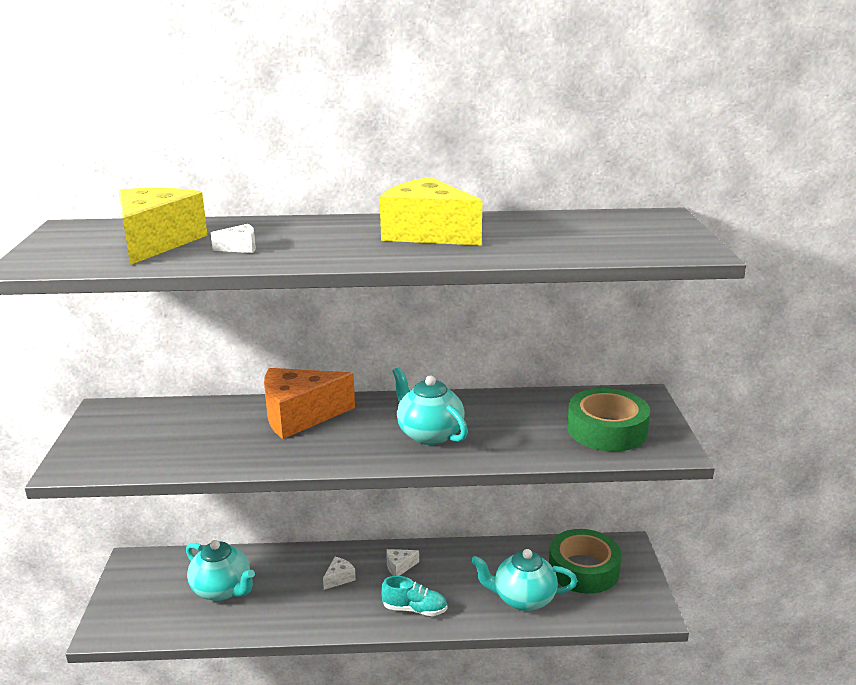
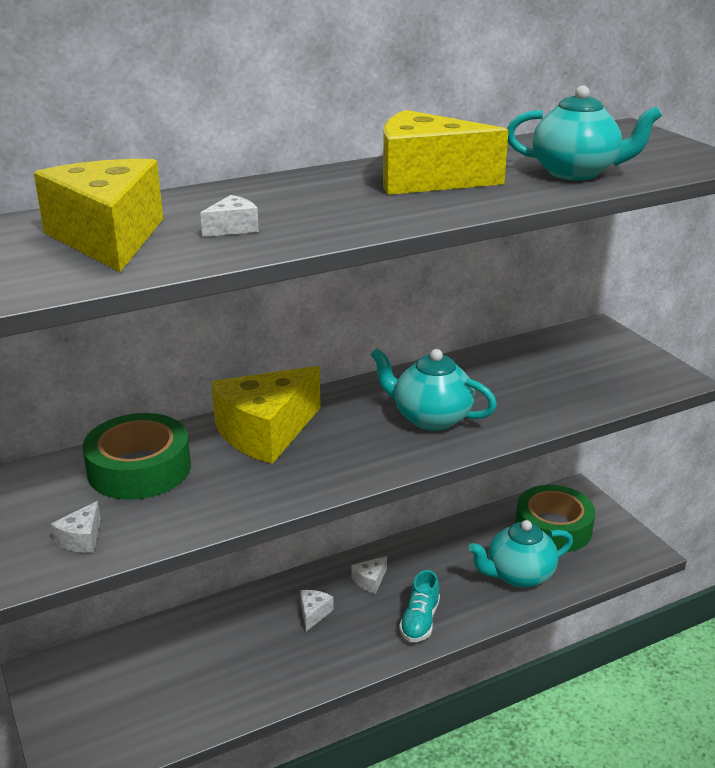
camera: 25 degrees left, 5 degrees up
(117, 457) = (81, 539): none -> white cheese
(222, 590) = (186, 670): turquoise teapot -> turquoise teapot (575, 173)
(299, 416) = (265, 432): orange cheese -> yellow cheese
(414, 609) = (420, 621): turquoise shoe -> turquoise shoe turned 120 degrees clockwise
(607, 430) = (599, 372): green tape -> green tape (139, 468)

